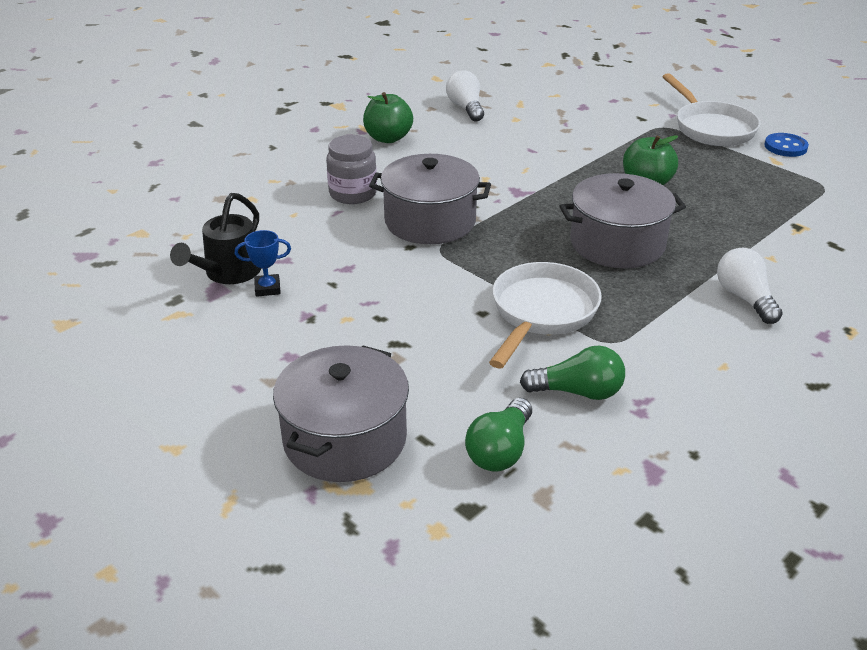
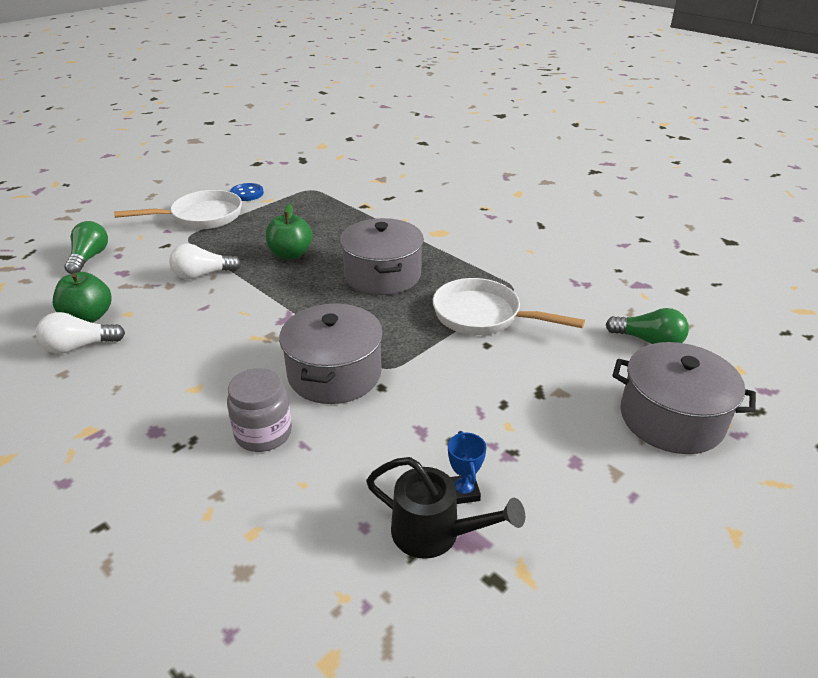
camera: 90 degrees left, 0 degrees up
(388, 138) = (129, 408): green apple -> green apple (88, 317)
(578, 392) = (574, 306): green light bulb -> green light bulb (89, 258)
(745, 298) = (454, 234): white light bulb -> white light bulb (203, 275)

